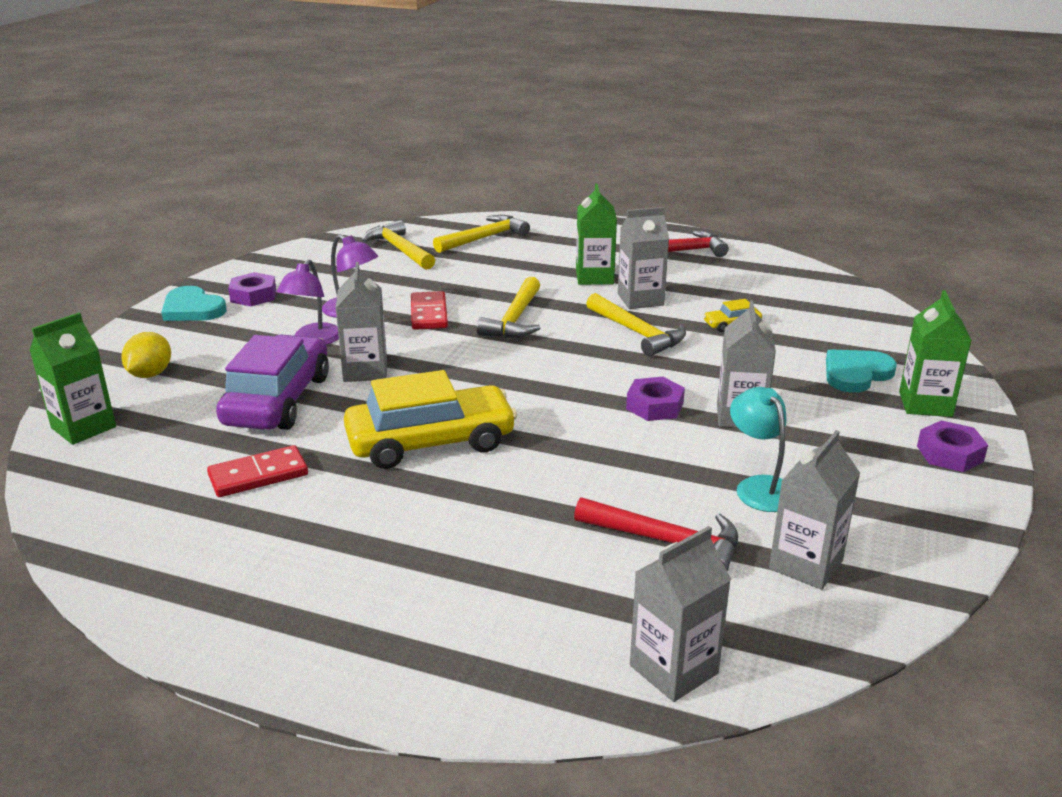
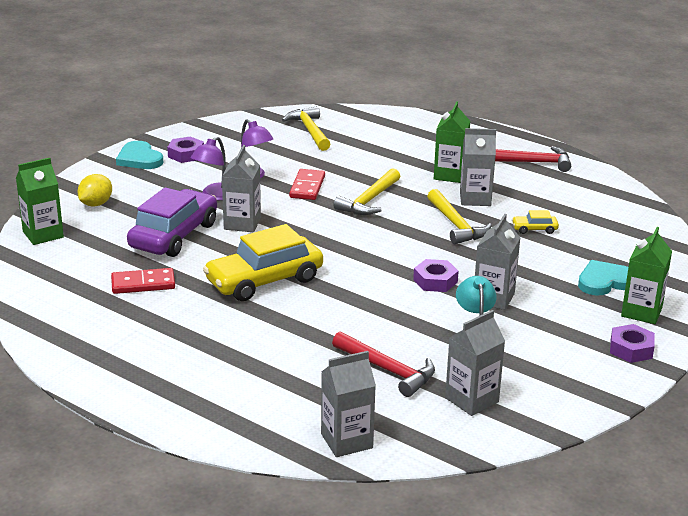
camera: 15 degrees right, 0 degrees up
(431, 442) = (264, 280): yellow car -> yellow car turned 150 degrees clockwise
(484, 238) = (381, 129): yellow hammer -> none

